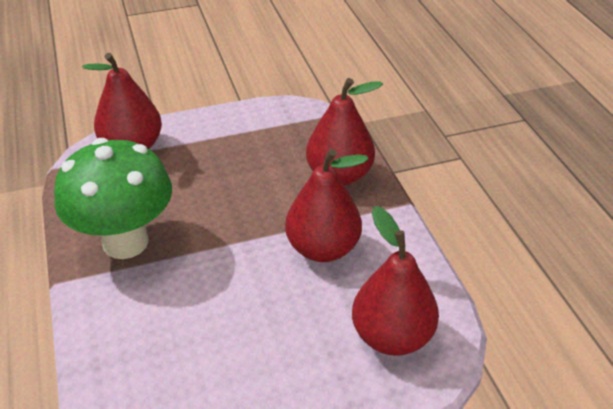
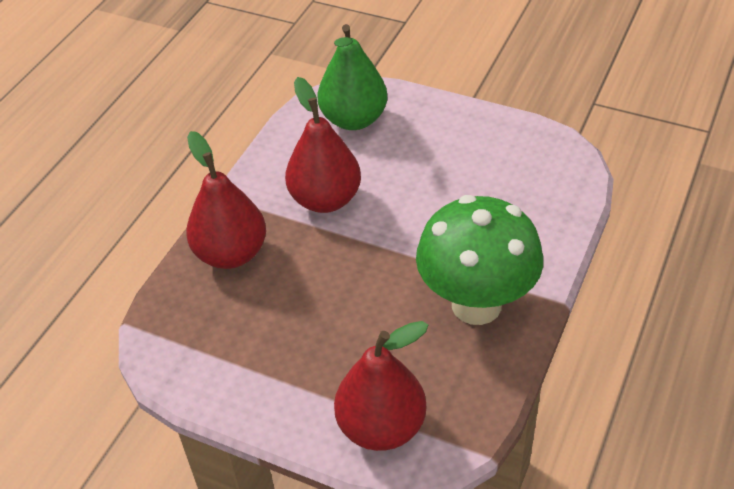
camera: 135 degrees left, 5 degrees up
(391, 336) = (354, 119): red pear -> green pear

